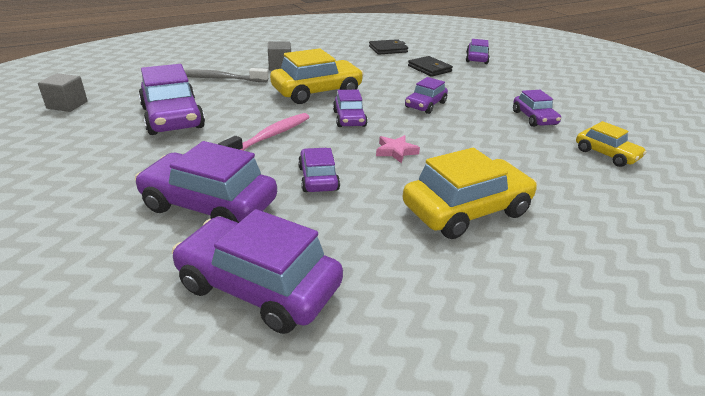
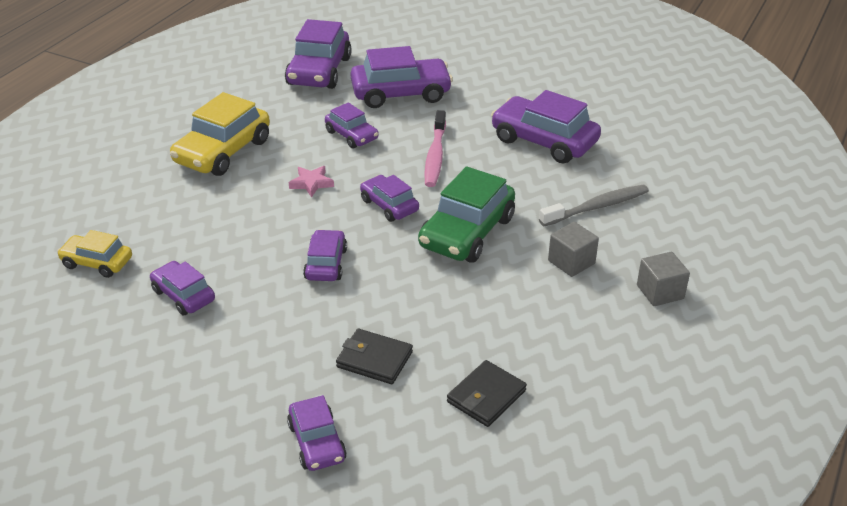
camera: 150 degrees right, 5 degrees up
(67, 105) = (649, 117): grey cube -> grey cube (660, 292)
(258, 286) = (319, 71): purple car -> purple car turned 105 degrees clockwise
(317, 92) = (467, 232): yellow car -> green car

